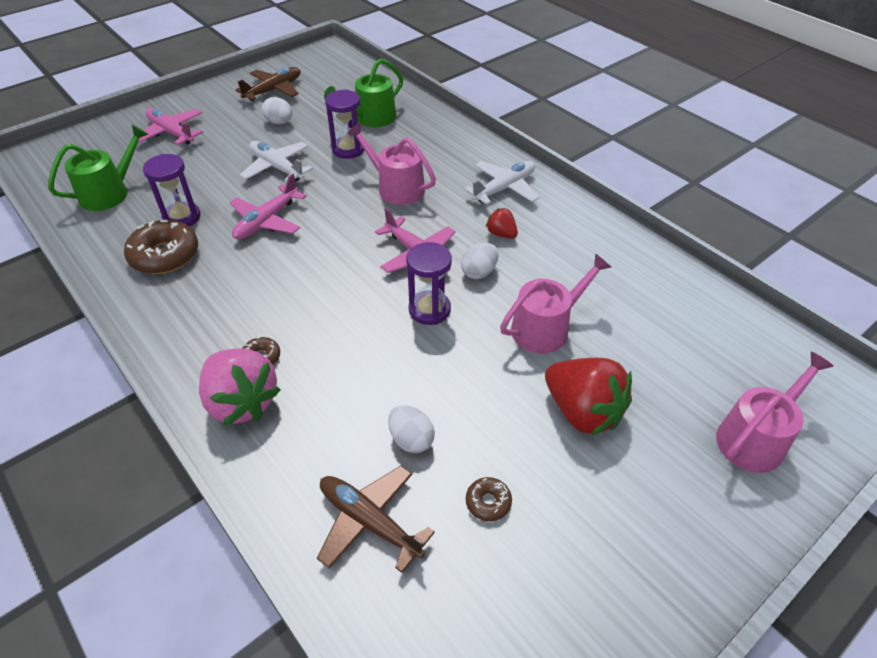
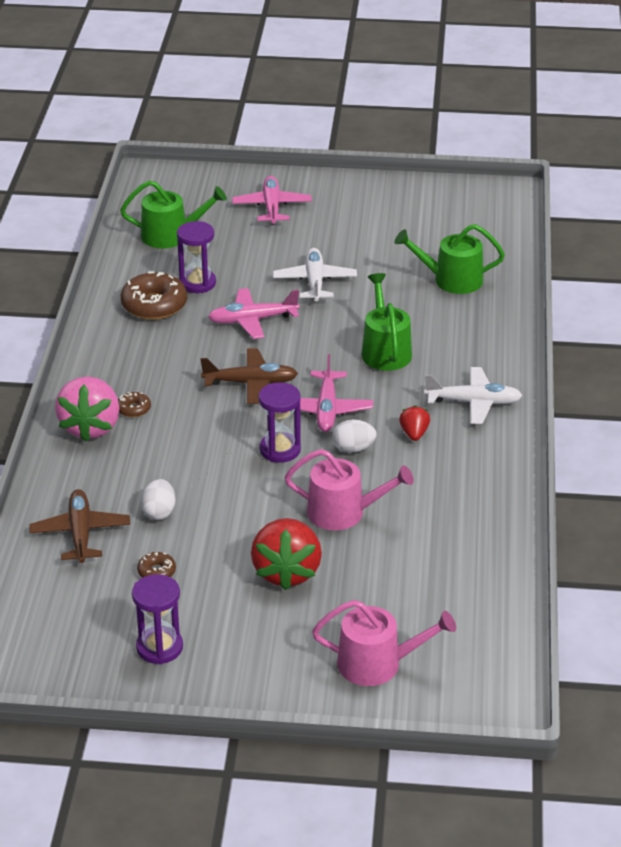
camera: 45 degrees right, 10 degrees down
(274, 90) = (404, 209): brown plane -> brown plane (251, 383)
(279, 122) = (368, 242): white egg -> none
(348, 149) = (392, 297): purple hourglass -> purple hourglass (159, 647)
(396, 188) = (385, 351): pink watering can -> green watering can

